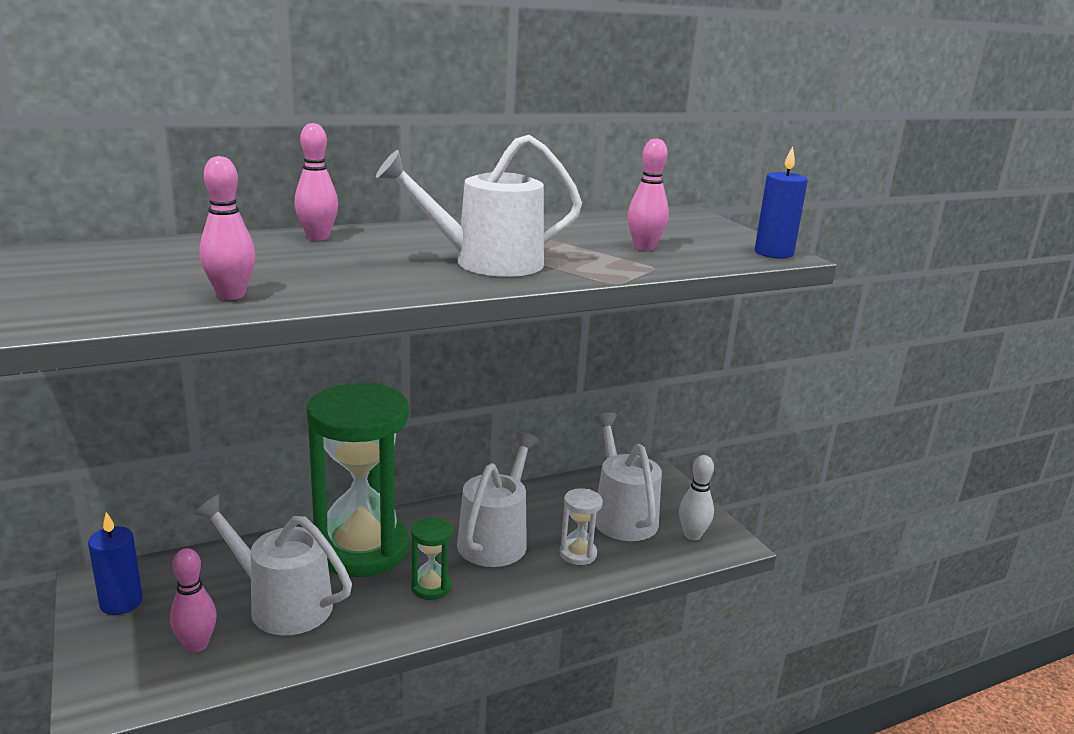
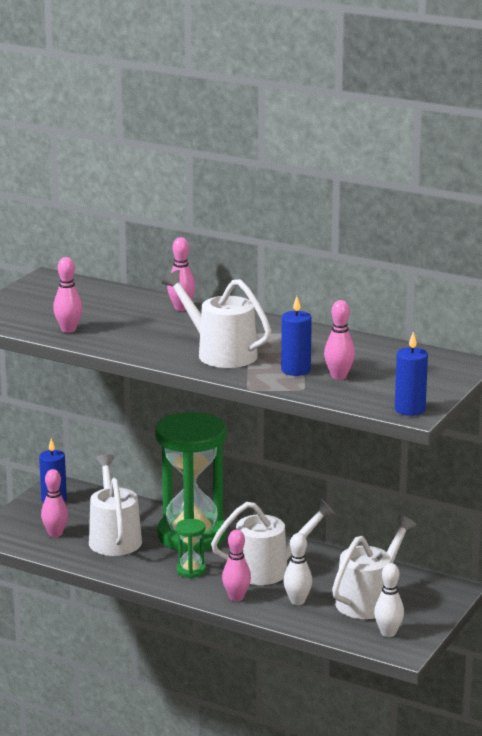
camera: 55 degrees right, 0 degrees up
(525, 587) = (236, 597): none -> pink bowling pin
(578, 554) = (297, 601): white hourglass -> white bowling pin
(597, 254) = (295, 370): none -> blue candle

